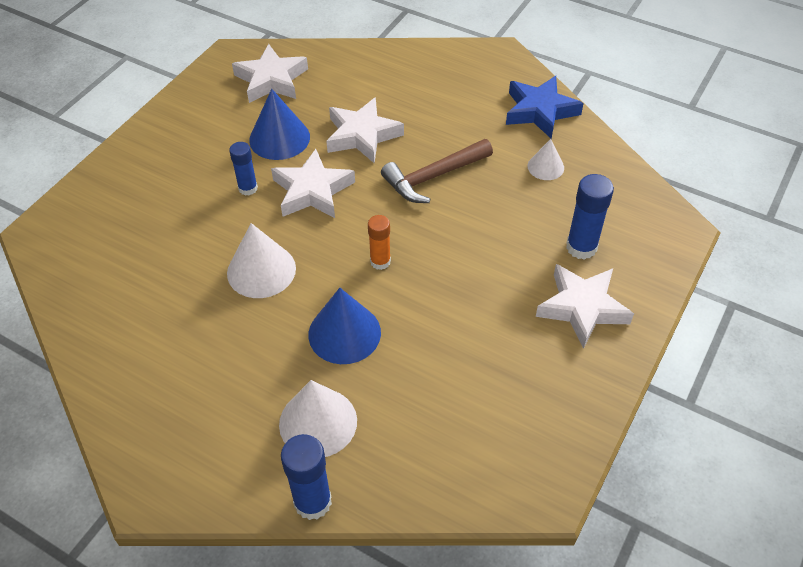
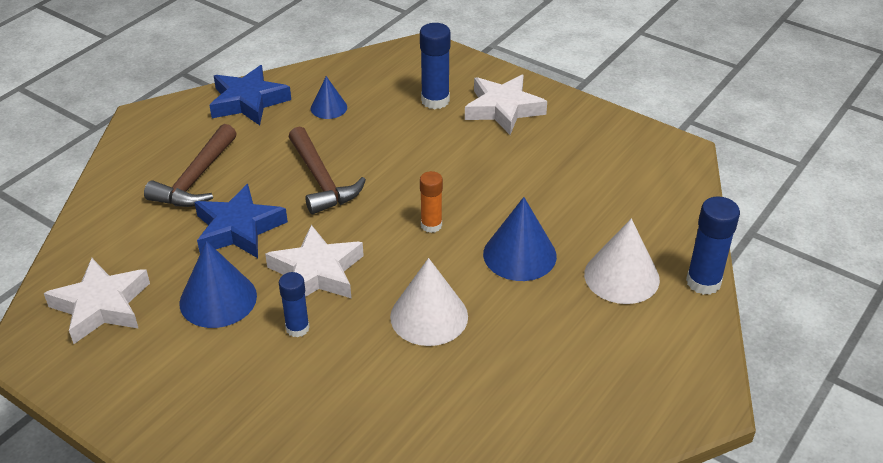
camera: 85 degrees left, 10 degrees down
(362, 135) = (238, 228): white star -> blue star
(422, 99) = (196, 179): none -> brown hammer
(545, 167) = (328, 108): white cone -> blue cone

